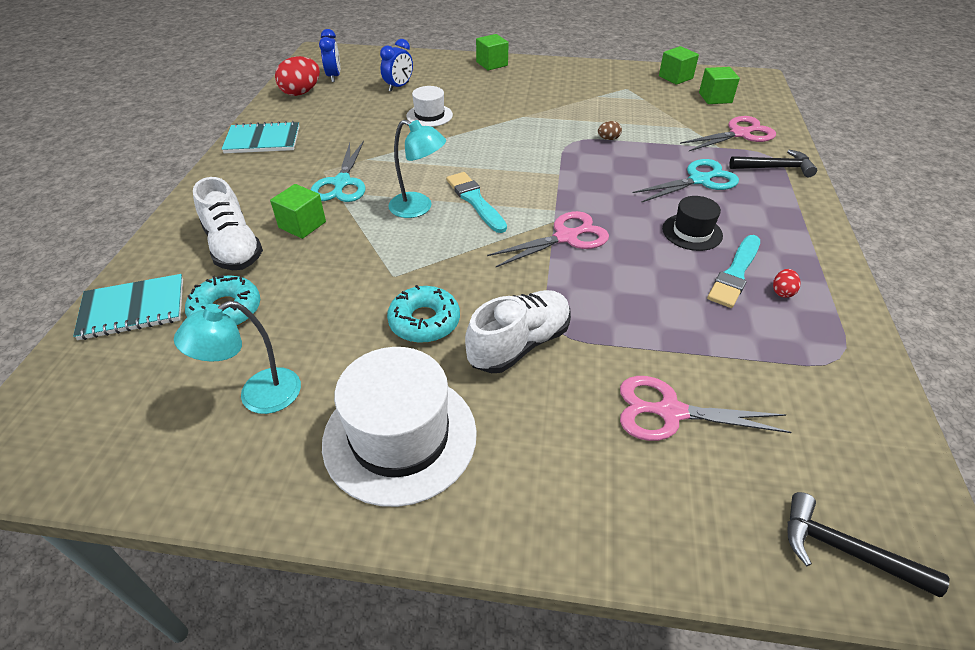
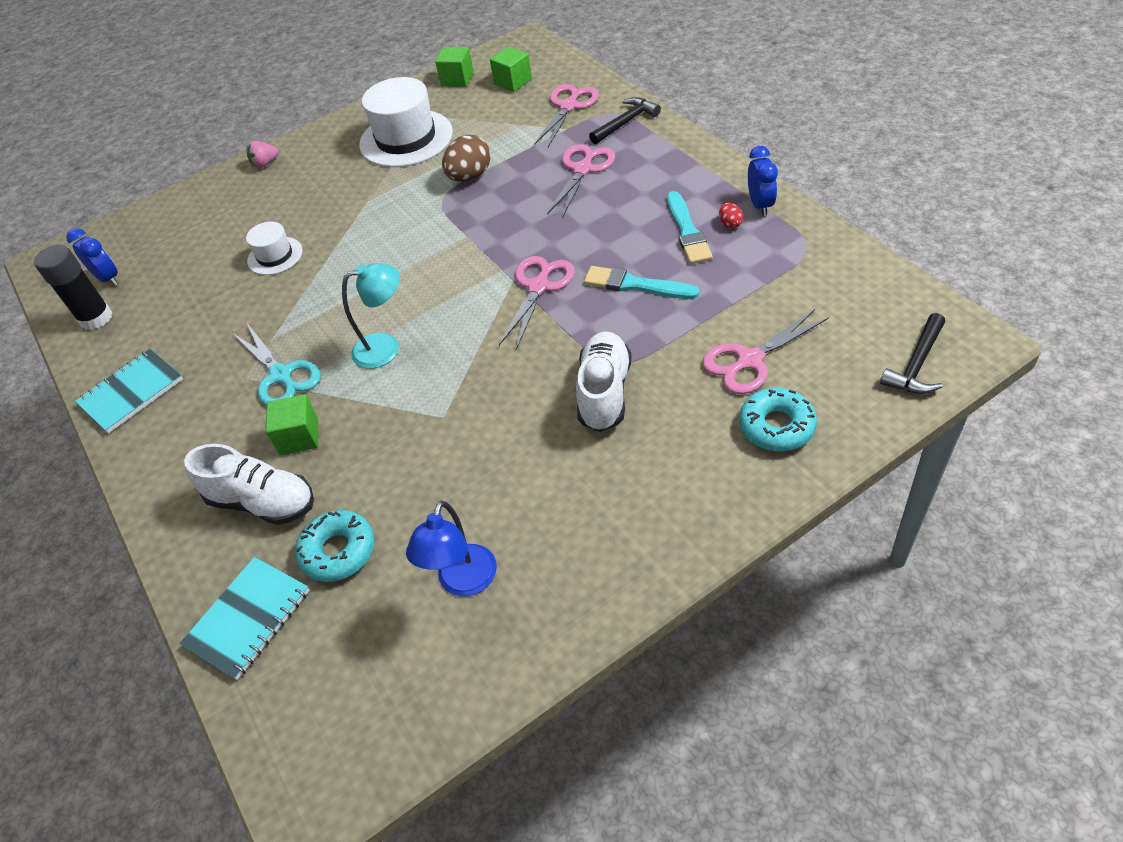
camera: 35 degrees left, 5 degrees up
(258, 396) = (463, 582): turquoise lamp -> blue lamp
(301, 92) = (96, 318): red egg -> black glue stick
(399, 87) = (200, 246): blue clock -> blue clock (760, 205)
(400, 436) = (603, 518): white hat -> white hat (406, 138)
(424, 321) = (515, 431): turquoise donut -> turquoise donut (776, 426)
(475, 201) = (427, 307): turquoise brush -> turquoise brush (635, 285)
(492, 64) = (265, 163): green cube -> pink strawberry
(608, 139) = (469, 176): brown egg -> brown egg, size x2.10
(692, 232) = (624, 218): black hat -> none
(699, 180) = (583, 170): turquoise scissors -> pink scissors
(845, 550) = (916, 364): black hammer -> black hammer turned 45 degrees counterclockwise

